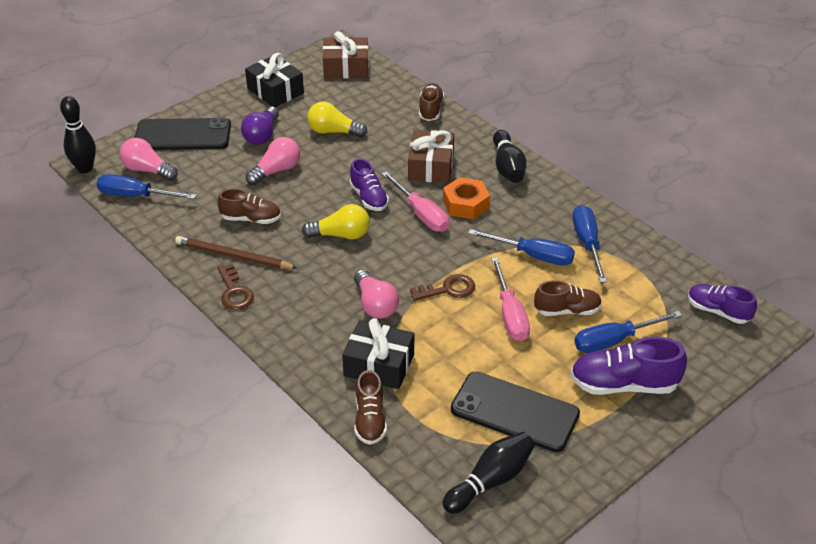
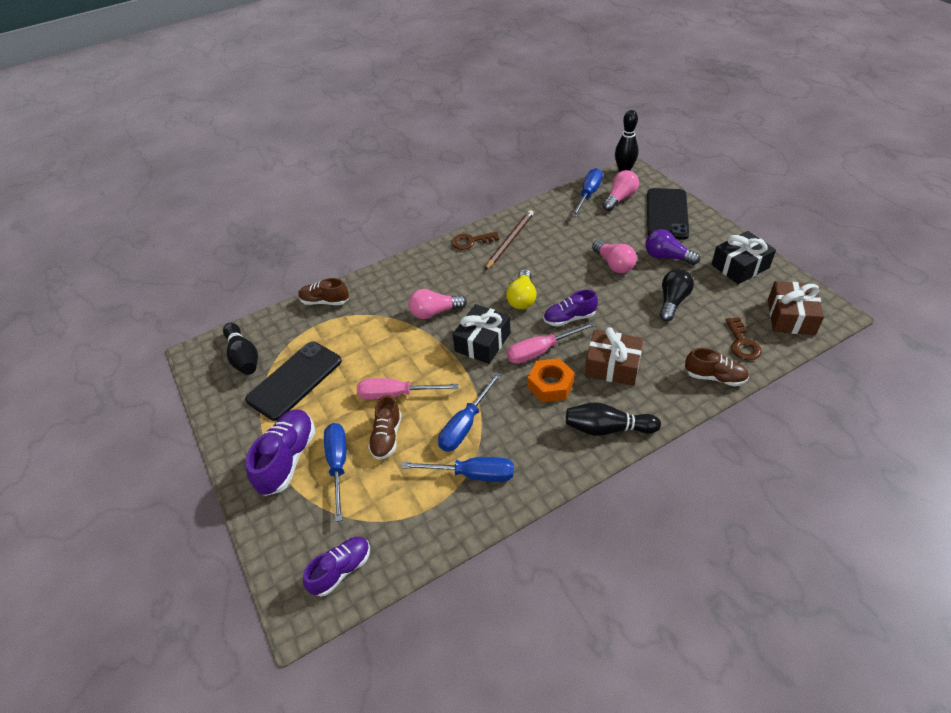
camera: 105 degrees right, 5 degrees up
(251, 219) = (552, 250): brown shoe -> none
(333, 131) = (672, 301): yellow light bulb -> black light bulb
(379, 365) = (372, 309): black gift -> black gift (482, 342)
(448, 289) = (439, 358): brown key -> brown key (742, 343)

